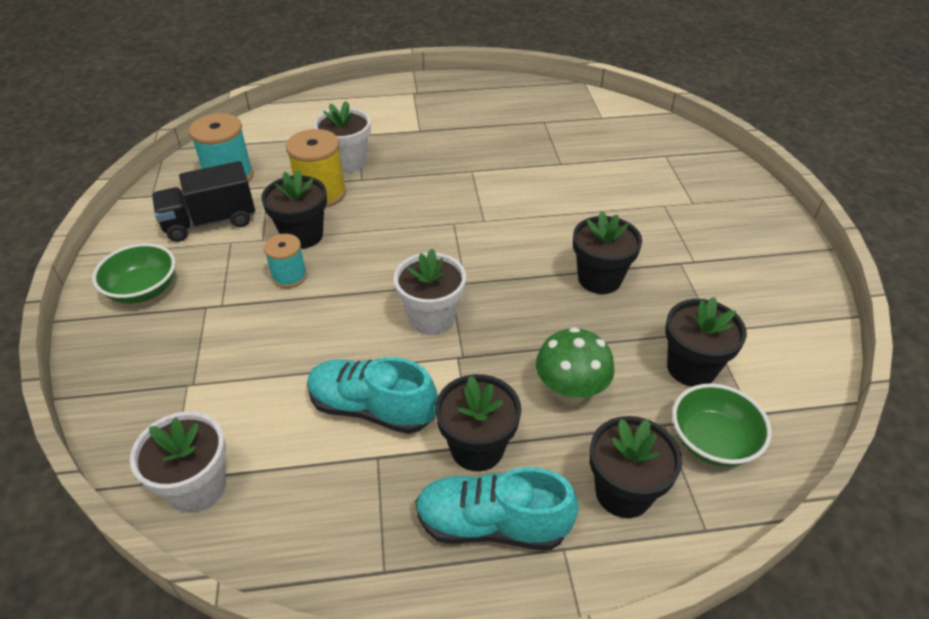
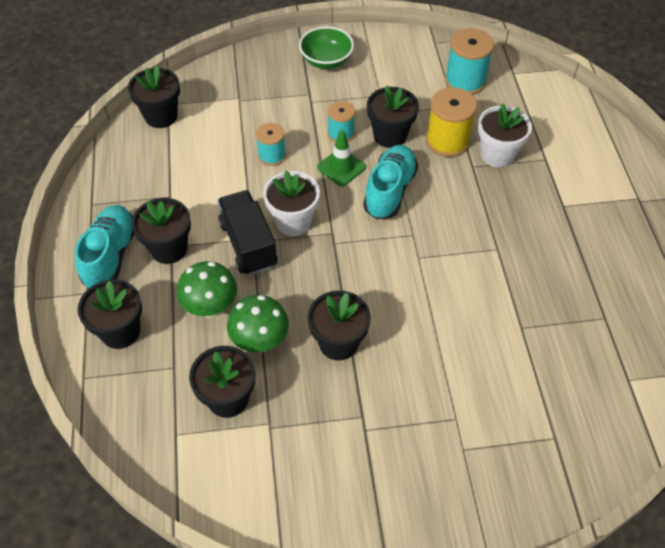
camera: 90 degrees right, 10 degrees up
(197, 487) = (161, 116): white flower pot -> black flower pot
(210, 222) = (403, 80): black truck -> black truck (248, 244)
(315, 342) = (272, 155): none -> turquoise spool
(347, 276) = (341, 167): none -> green traffic cone
(372, 408) = (209, 191): turquoise shoe -> turquoise shoe (389, 191)
(610, 342) = (260, 341): none -> green mushroom
(712, 441) = (153, 398): green bowl -> none

